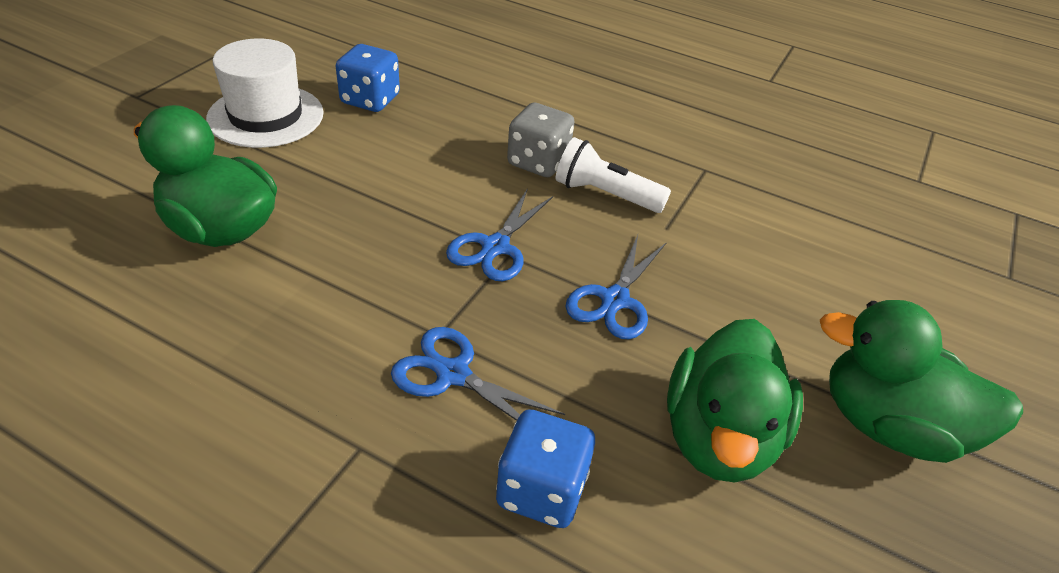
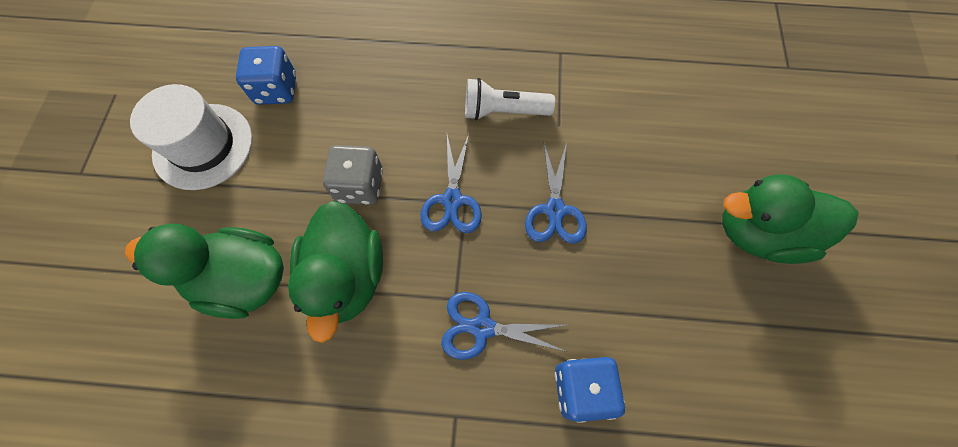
camera: 20 degrees left, 25 degrees up
(538, 162) = (440, 100): grey dice -> grey dice (360, 186)
(719, 436) = (666, 292): green duck -> green duck (347, 276)

